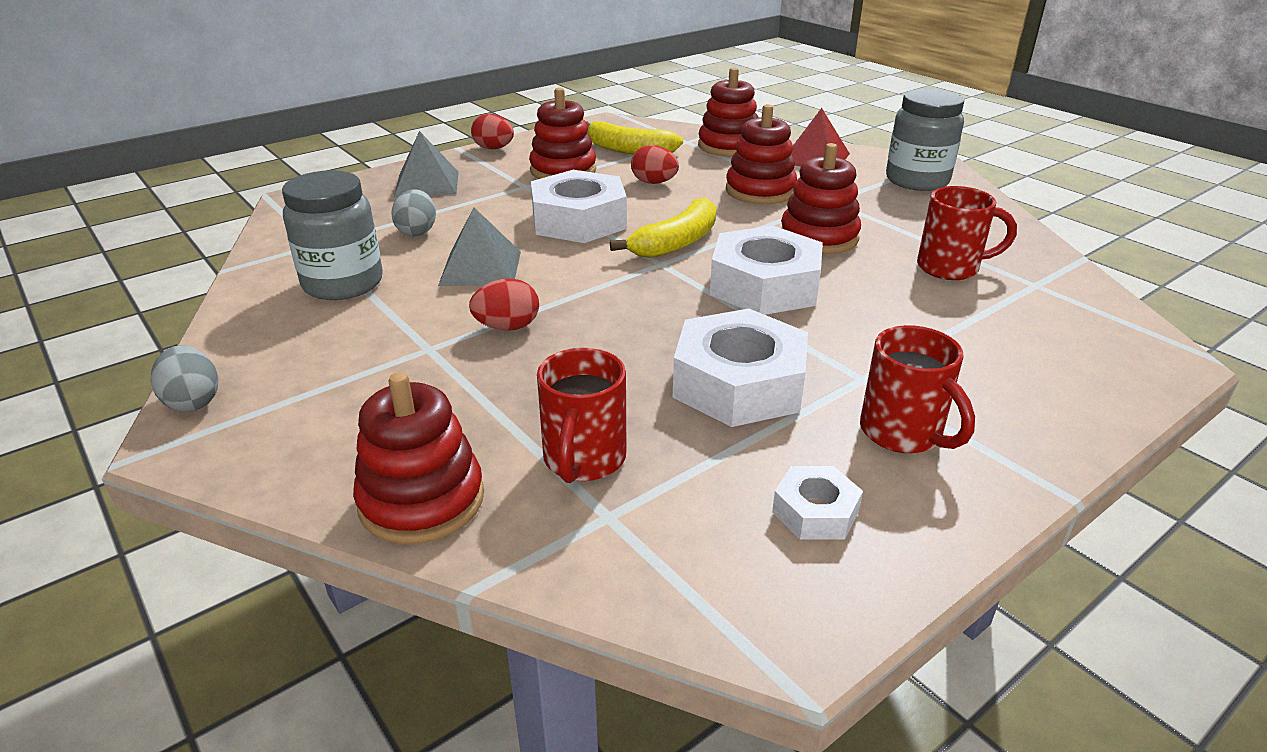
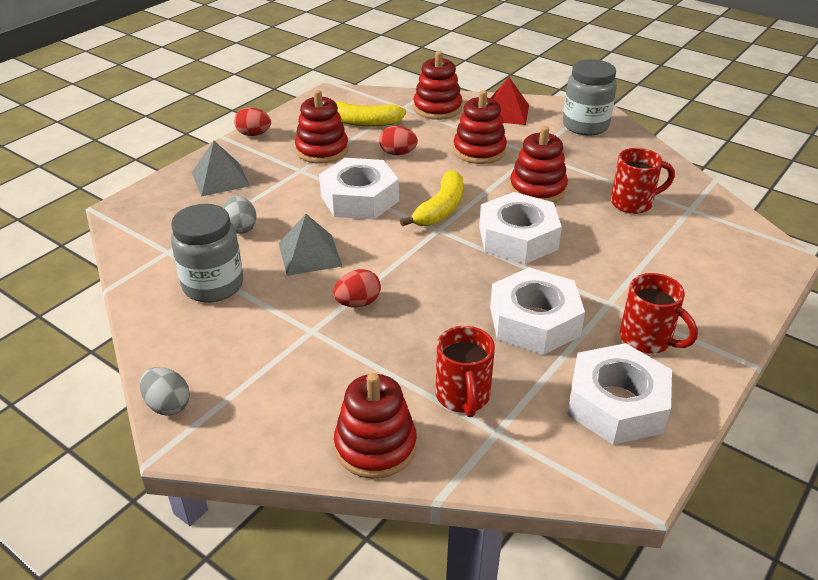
camera: 15 degrees left, 5 degrees up
(815, 512) = (616, 404): white nut -> white nut, size x2.00

